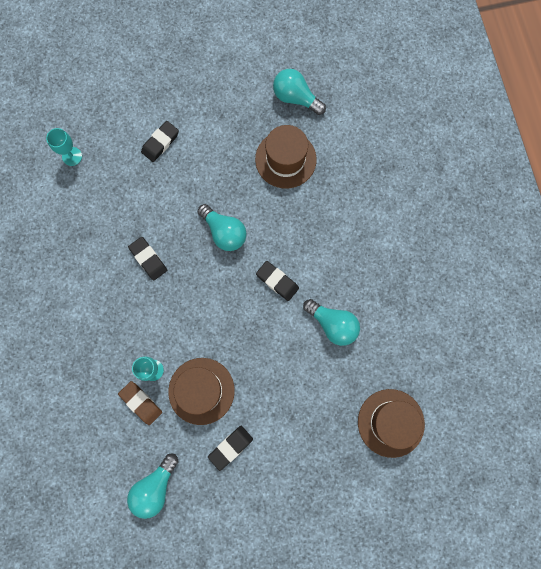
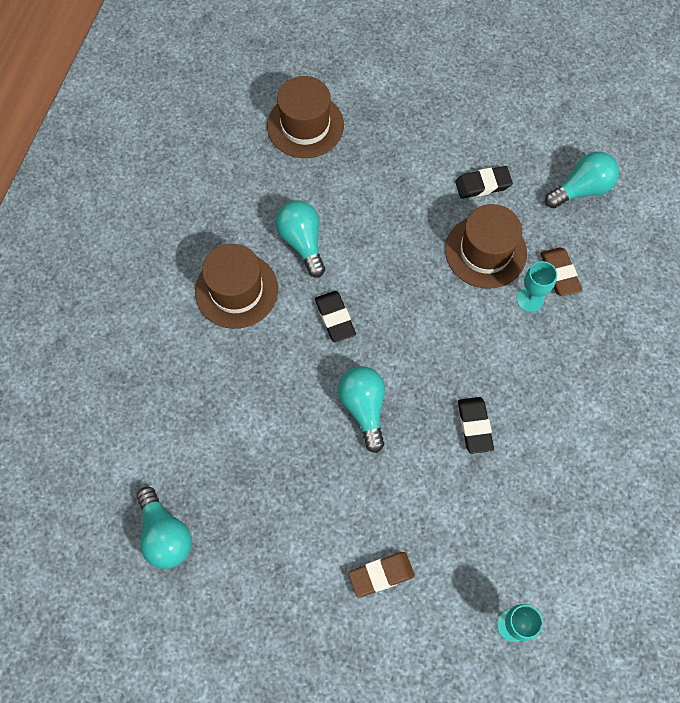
camera: 150 degrees left, 10 degrees down
(160, 143) = (381, 574): black eraser -> brown eraser
(285, 159) = (233, 457): brown hat -> brown hat (236, 290)

